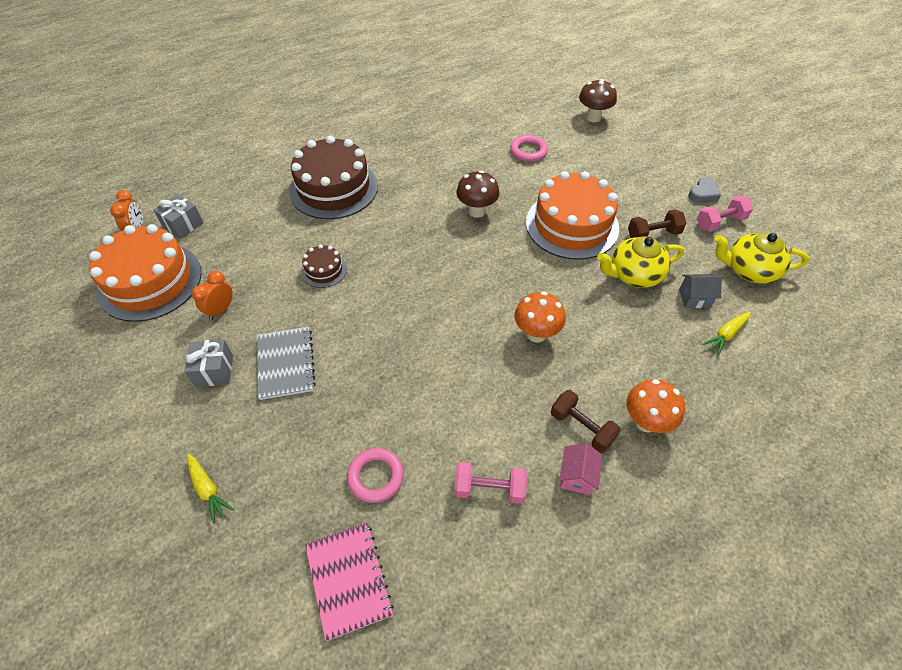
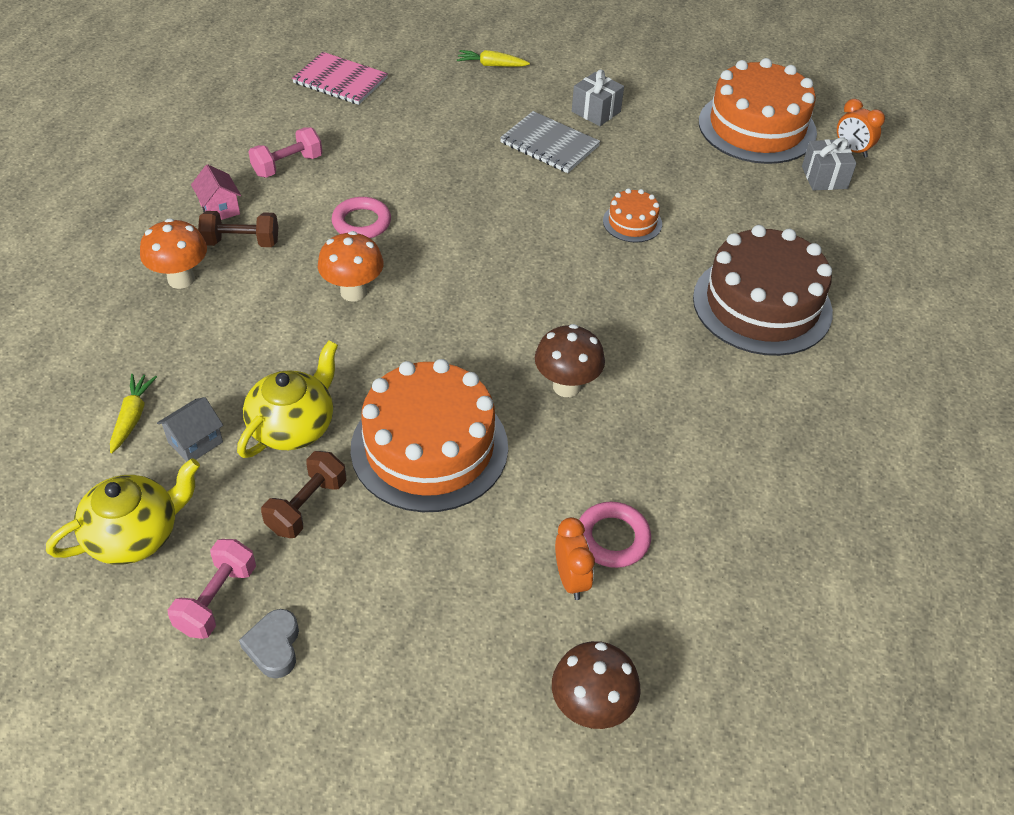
camera: 135 degrees right, 5 degrees down
(221, 310) = (663, 144): orange clock -> orange clock (571, 579)
(324, 270) = (632, 222): brown cake -> orange cake
(375, 477) = (384, 127): pink ring -> pink ring (361, 222)

